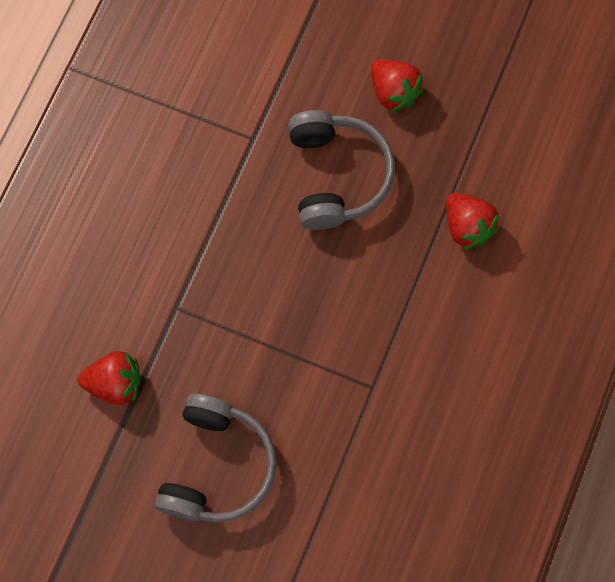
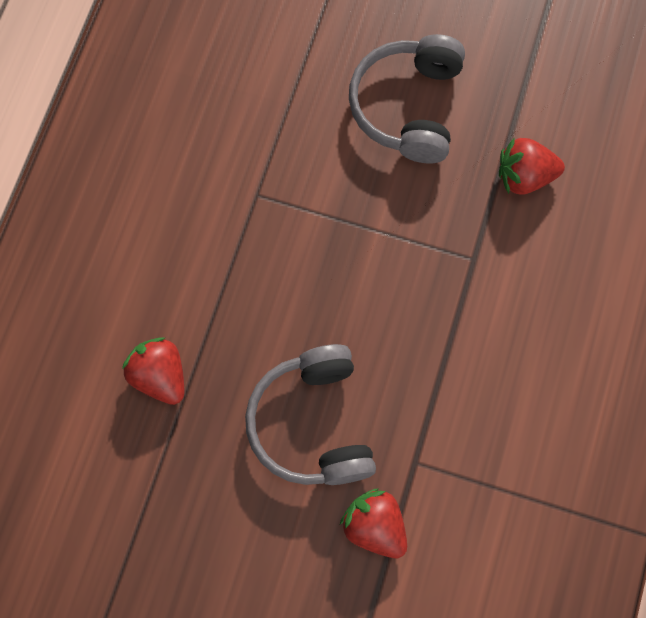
camera: 175 degrees right, 0 degrees up
(394, 92) = (252, 537): red strawberry -> red strawberry (374, 526)

